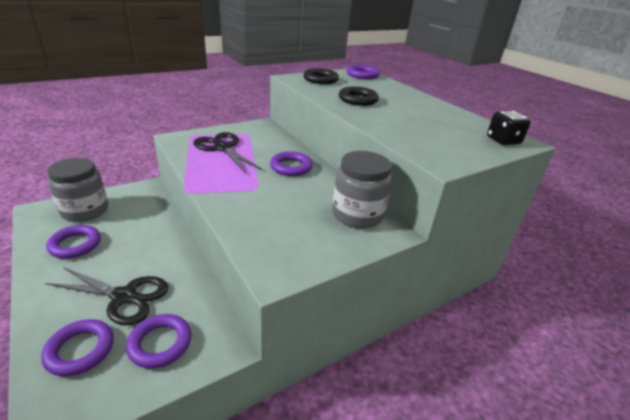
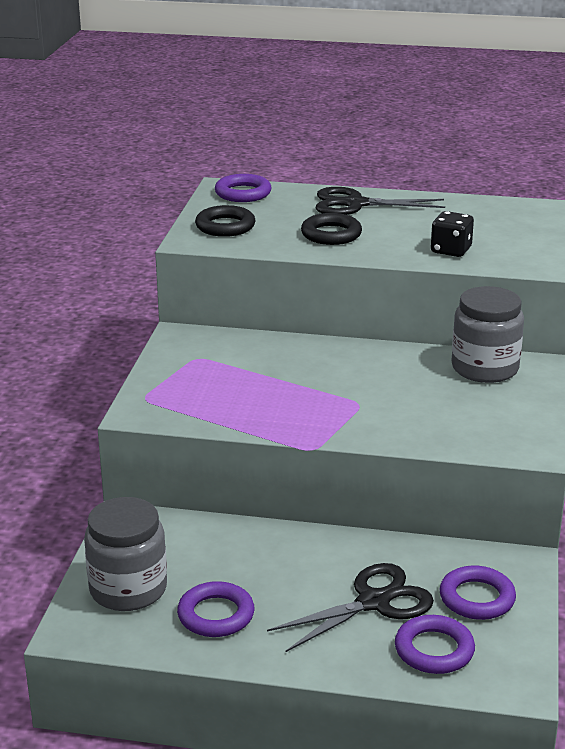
camera: 45 degrees left, 5 degrees down
(222, 148) = (219, 389): black scissors -> black scissors (355, 204)
(291, 167) = (335, 364): purple ring -> none
(503, 140) = (531, 215): black dice -> black dice (451, 250)

